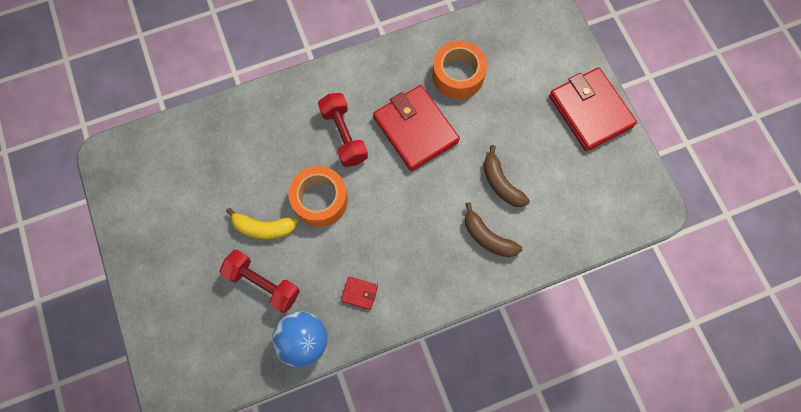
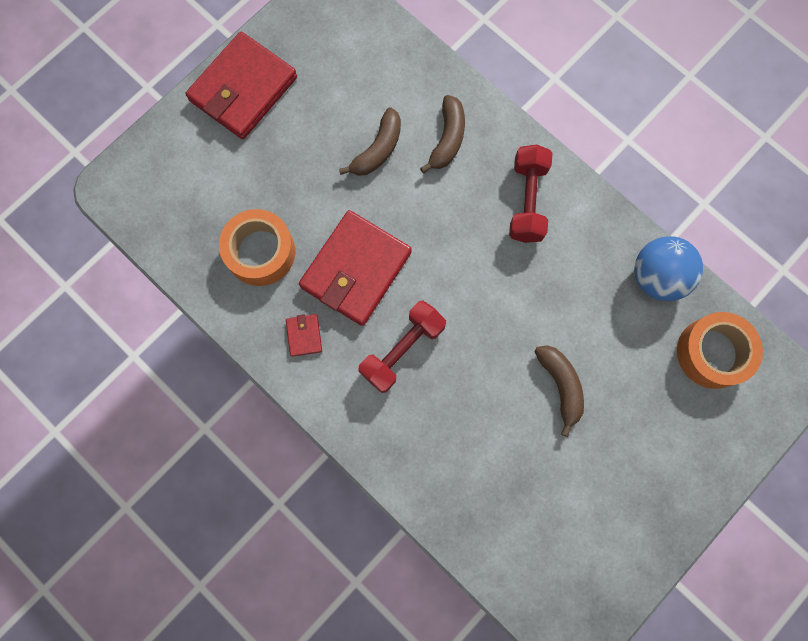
camera: 115 degrees left, 5 degrees up
(263, 228) = (560, 386): yellow banana -> brown banana
(263, 283) = (622, 352): red dumbbell -> red dumbbell (527, 201)
(320, 200) = (495, 338): orange tape -> orange tape (712, 353)
(359, 293) = (577, 243): red wallet -> red wallet (304, 335)

